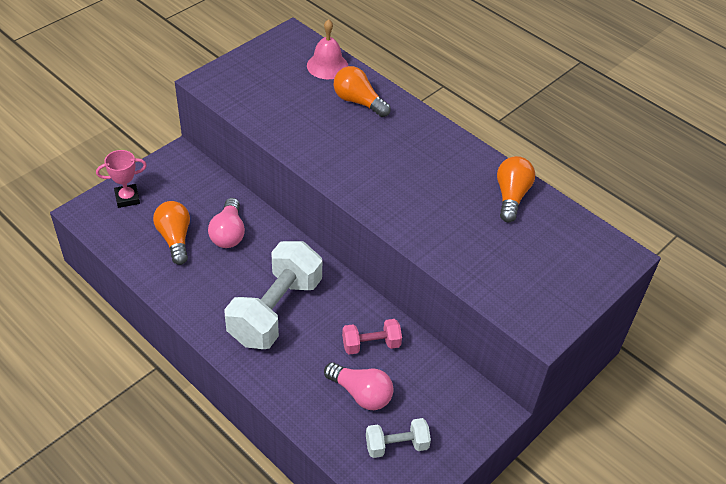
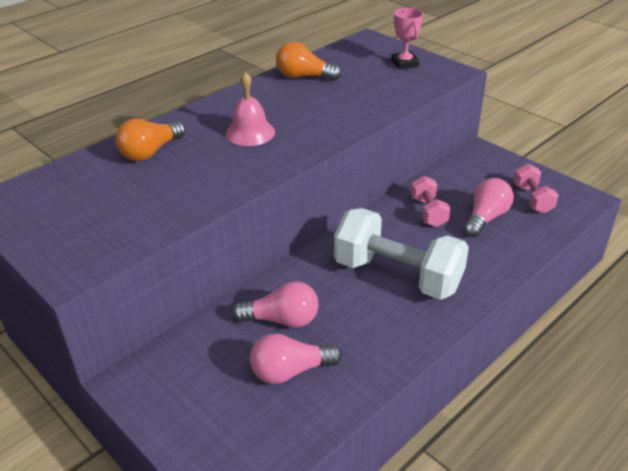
camera: 85 degrees left, 10 degrees down
(127, 198) = (207, 435): pink trophy -> pink trophy (404, 63)
(175, 239) = (290, 371): orange light bulb -> pink light bulb
(327, 66) = (75, 173): pink bell -> pink bell (250, 133)
(396, 445) = (532, 199): white dumbbell -> pink dumbbell

